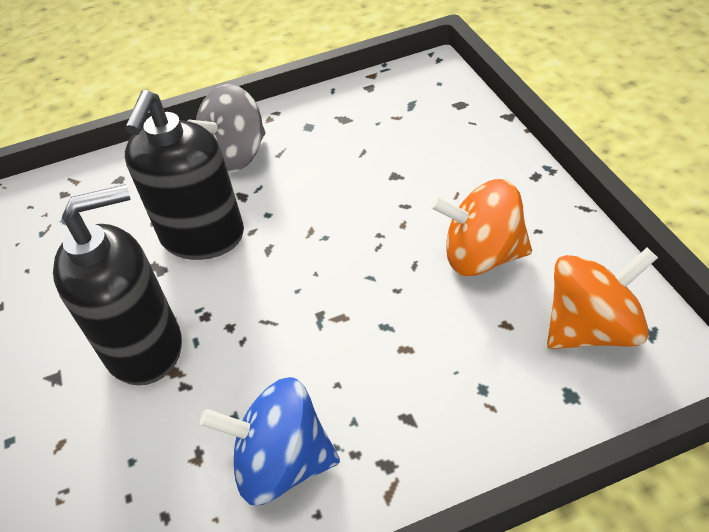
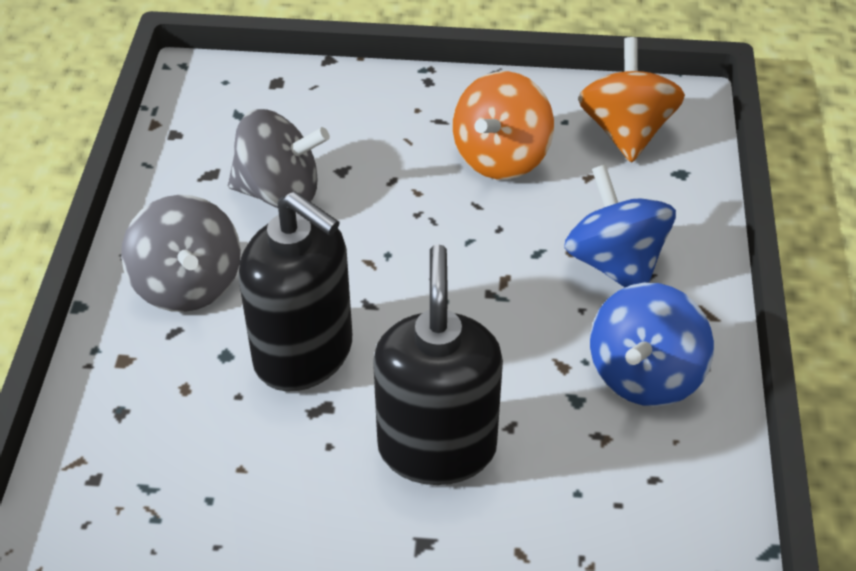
camera: 70 degrees left, 0 degrees up
(348, 156) = (279, 192): none -> grey spinning top
(408, 387) = (615, 263): none -> blue spinning top

